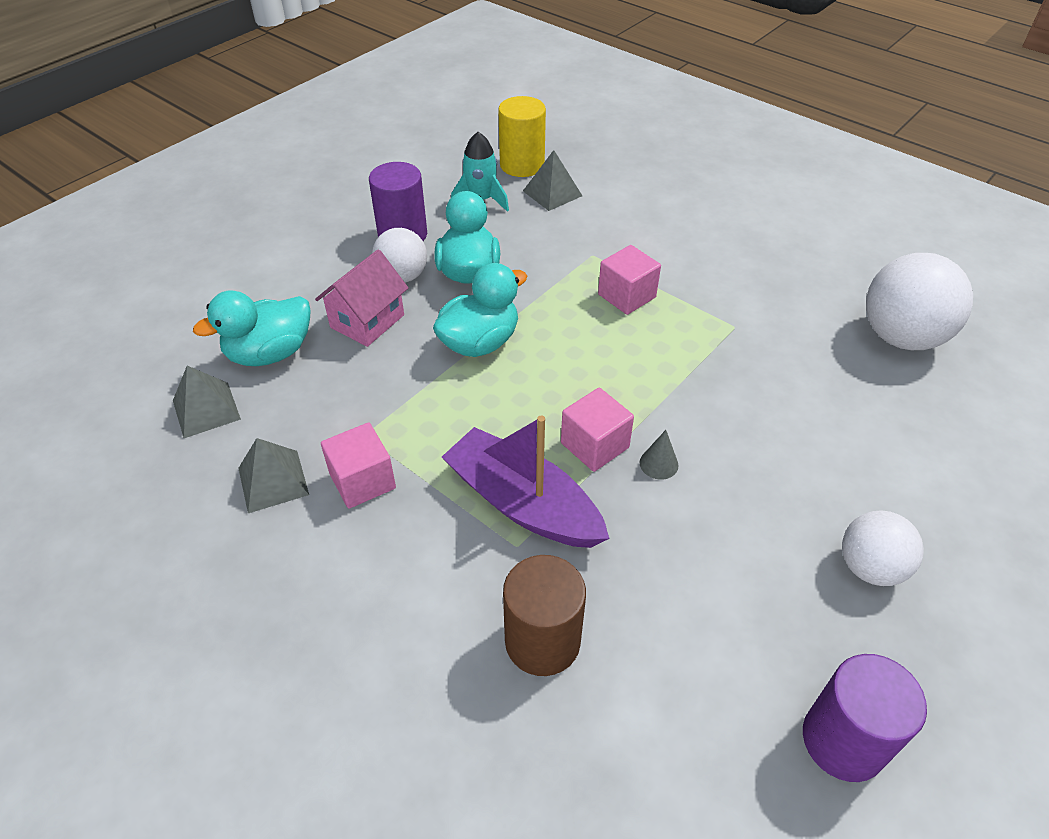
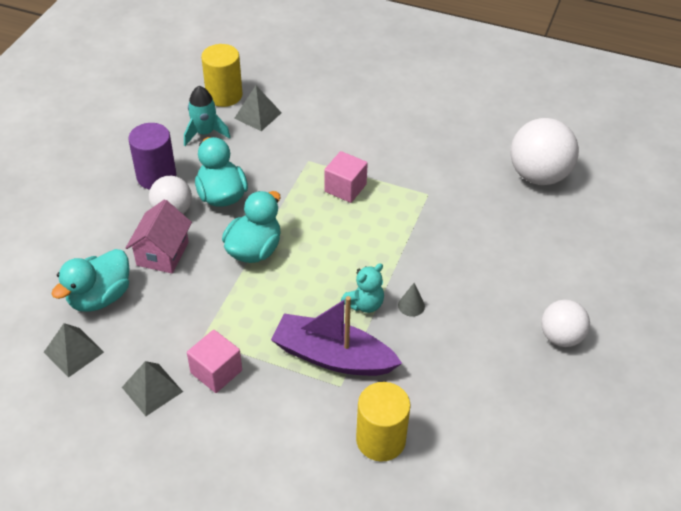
camera: 20 degrees left, 0 degrees up
(542, 641) = (380, 440): brown cylinder -> yellow cylinder
(594, 445) = (364, 304): pink cube -> turquoise teddy bear
(843, 740) = (573, 442): purple cylinder -> none

